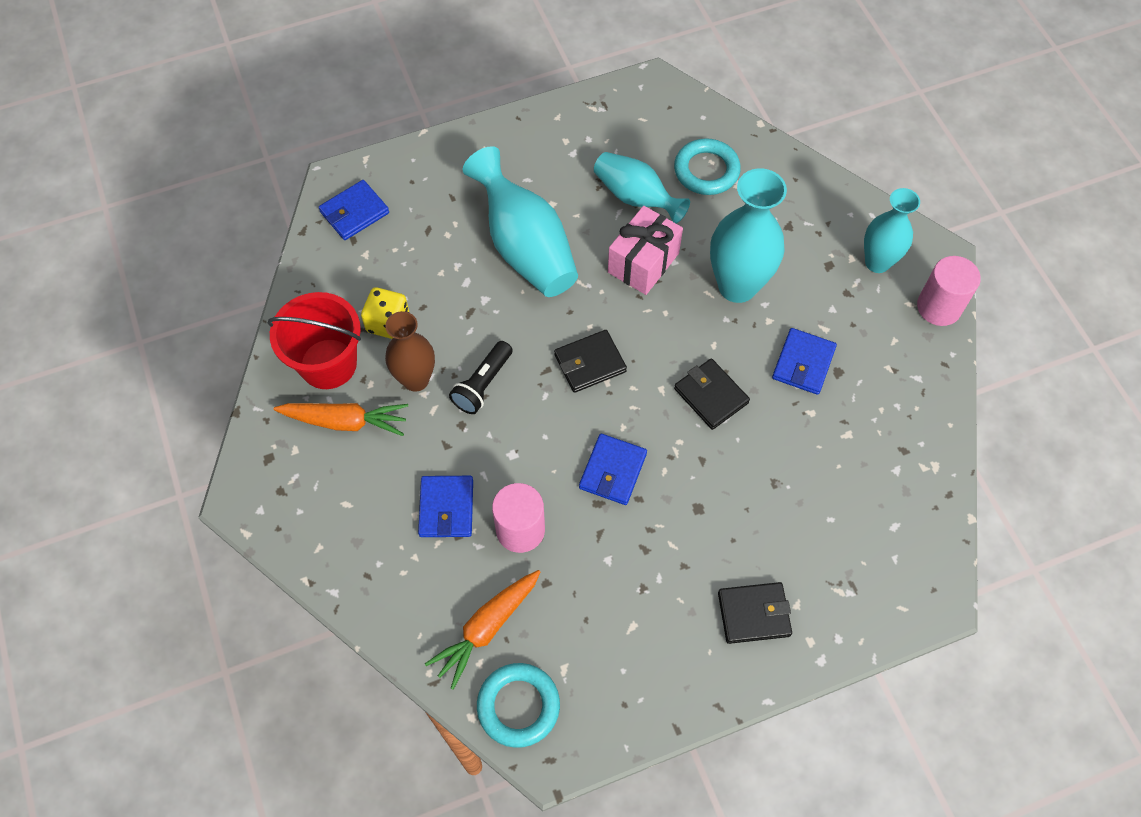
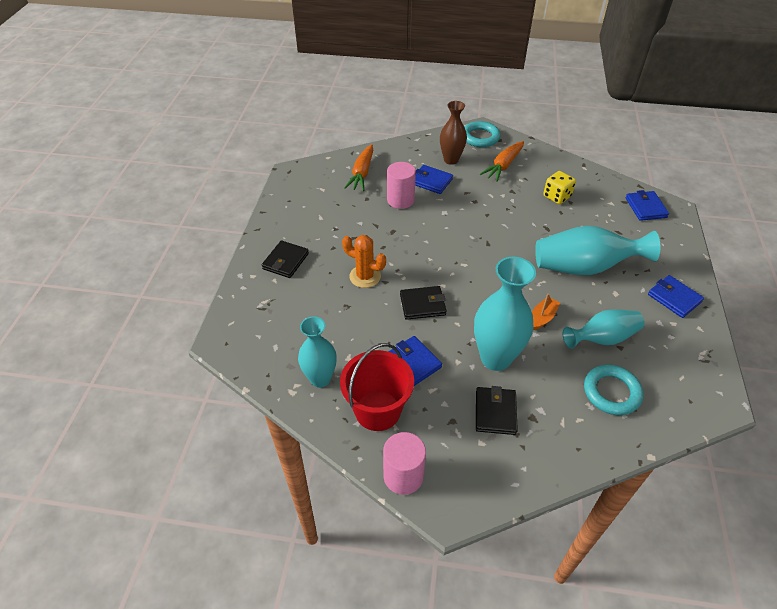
camera: 120 degrees right, 15 degrees down
(328, 364) = (542, 170): red bucket -> red bucket (377, 410)
(416, 379) = (513, 195): brown vase -> brown vase (451, 160)
(483, 384) = (494, 216): black flashlight -> none
(486, 628) = (362, 173): orange carrot -> orange carrot turned 150 degrees counterclockwise
(518, 706) = (319, 171): turquoise ring -> turquoise ring (480, 137)
(590, 363) = (481, 262): black wallet -> black wallet (495, 412)
(612, 471) = (406, 244): blue wallet -> blue wallet (674, 298)
(643, 263) = (542, 317): pink gift -> orange boat
(710, 490) = (365, 276): none -> orange cactus
(877, 262) = (467, 458): turquoise vase -> turquoise vase (320, 379)

